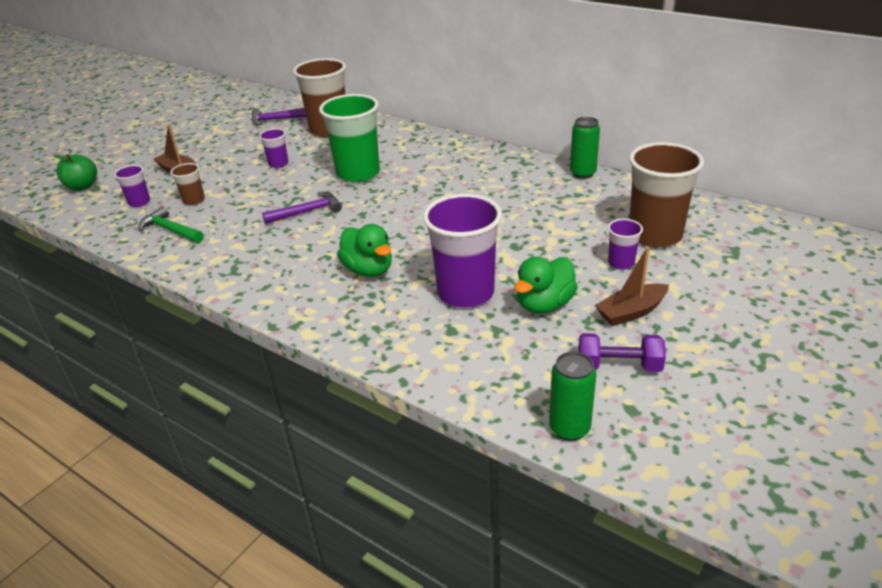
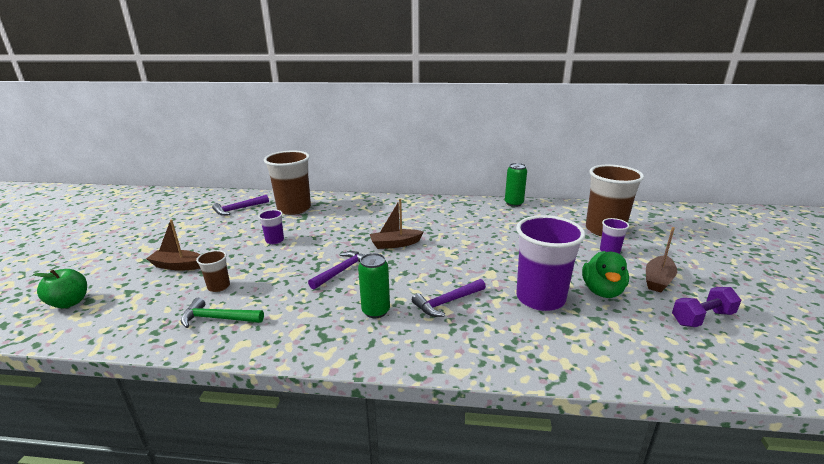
camera: 30 degrees left, 10 degrees down
(139, 202) = (157, 302): purple cup -> none
(358, 173) = (353, 234): green cup -> none
(368, 270) = (447, 302): green duck -> purple hammer
(387, 195) = (395, 244): none -> brown boat
(569, 428) = (738, 375): green can -> green can (376, 311)

